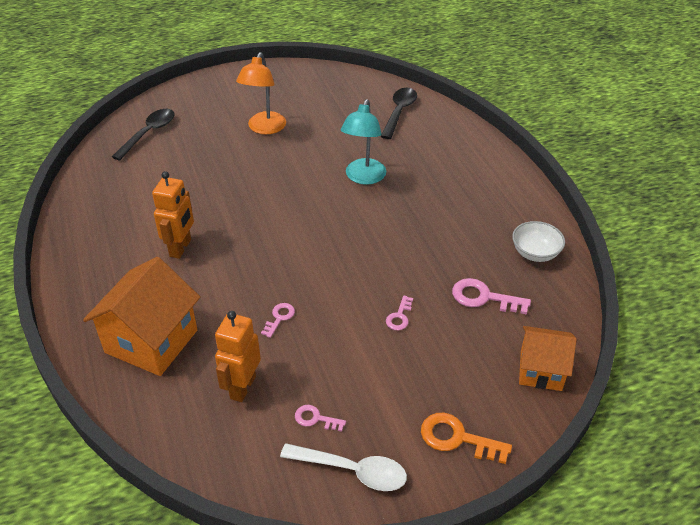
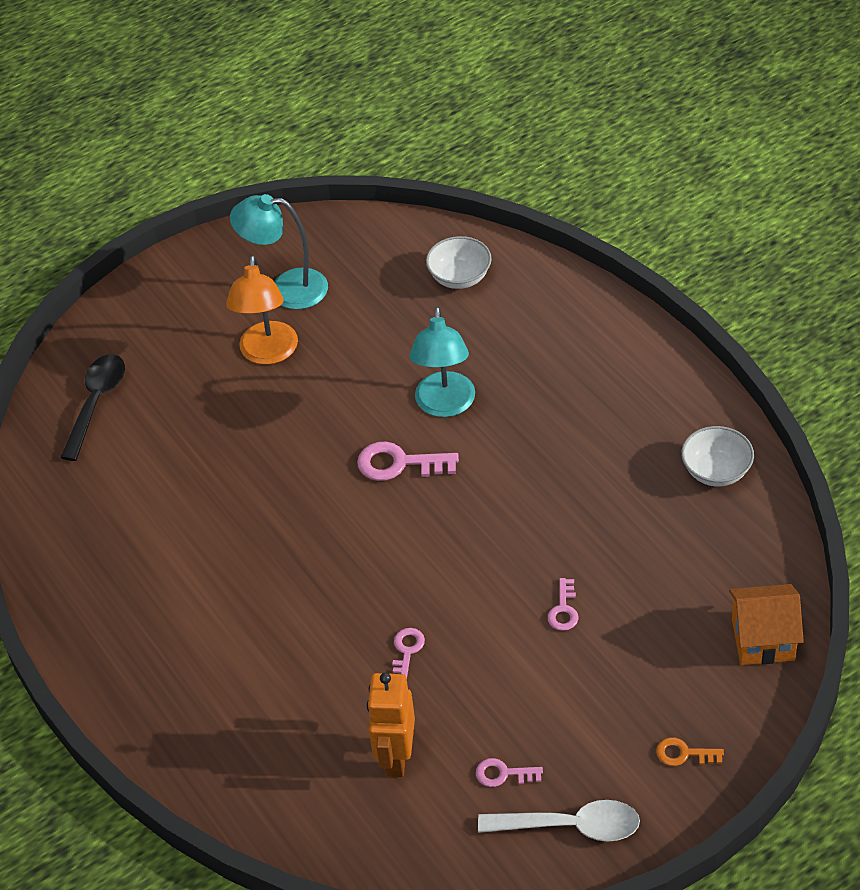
camera: 10 degrees left, 5 degrees up
(151, 341) = (251, 726): orange house -> none
(181, 248) = (229, 581): orange robot -> none
(290, 98) = (286, 289): none -> turquoise lamp
(399, 112) = (460, 277): black spoon -> white bowl
(457, 438) = (684, 754): orange key -> orange key, size x0.58
(484, 297) = (665, 555): pink key -> pink key (399, 464)

